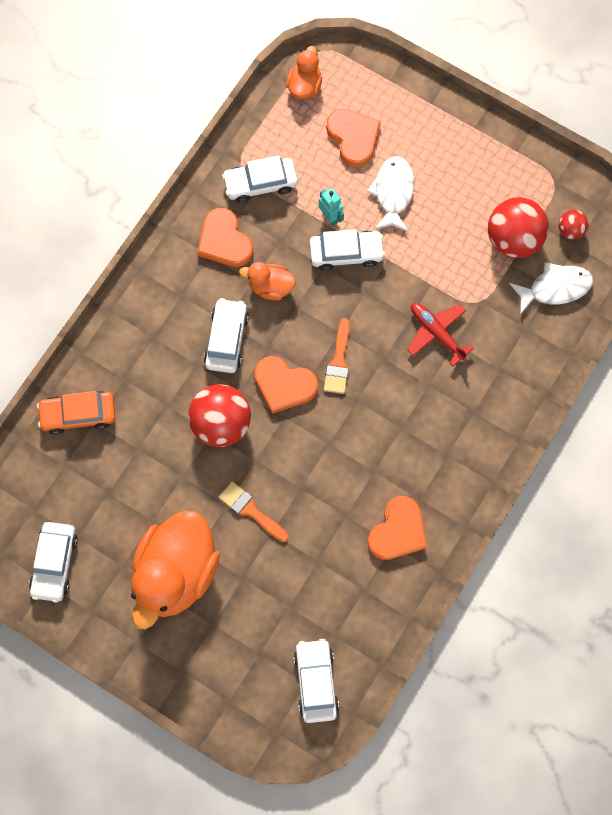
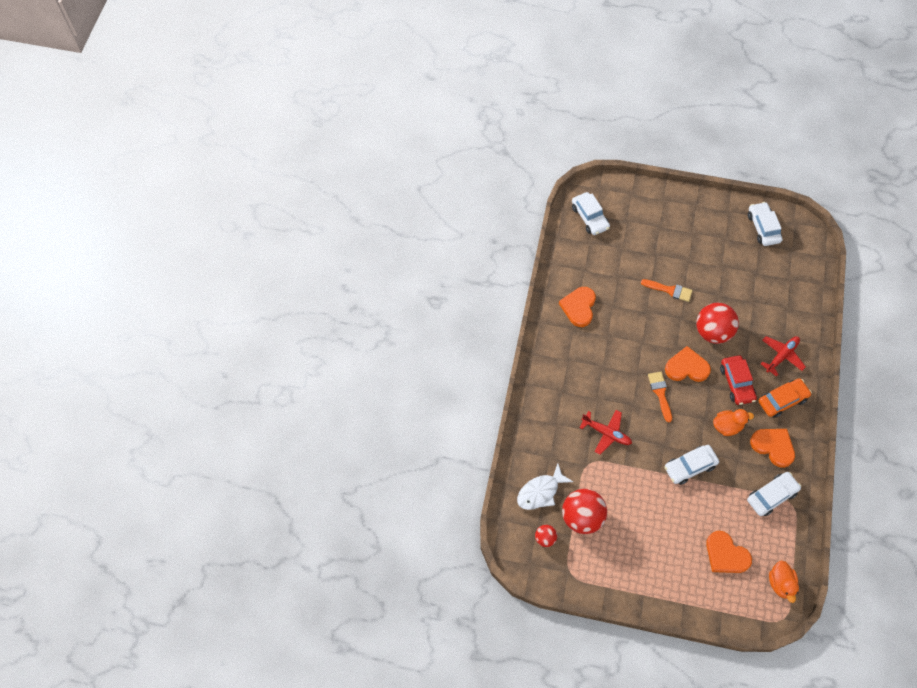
camera: 160 degrees right, 10 degrees down
(78, 414) = (799, 308): orange car -> orange car (782, 400)
(143, 355) = (781, 356): none -> red plane
(176, 573) = (694, 244): orange duck -> none
(226, 339) = (736, 383): white car -> red car
(330, 217) = (712, 489): turquoise robot -> none
(393, 192) = (678, 522): white fish -> none

